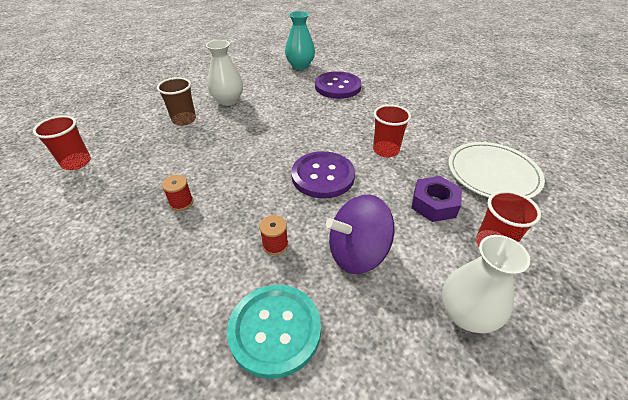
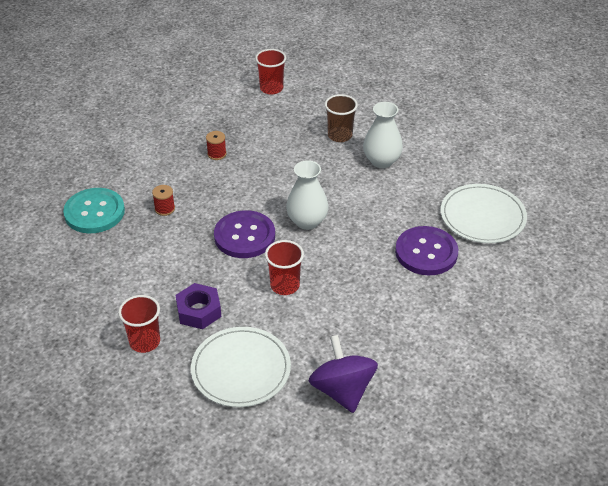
camera: 90 degrees right, 0 degrees up
(300, 66) = (482, 216): turquoise vase -> white plate
(357, 252) = (150, 254): purple spinning top -> purple spinning top (342, 390)
(466, 314) = (85, 308): white vase -> white vase (307, 221)

